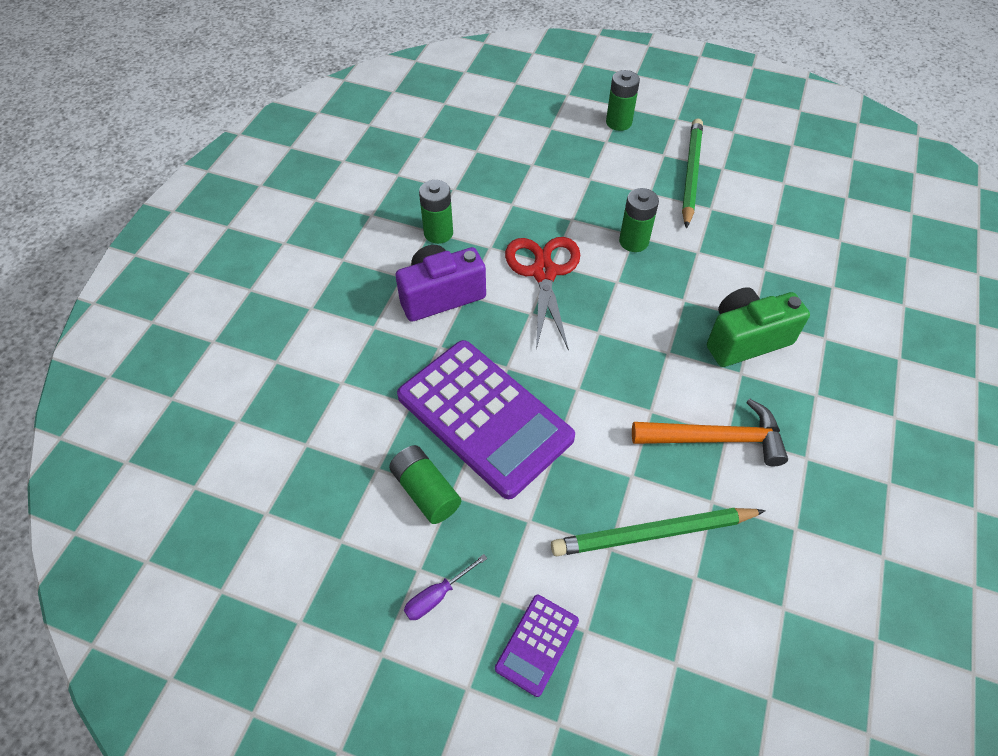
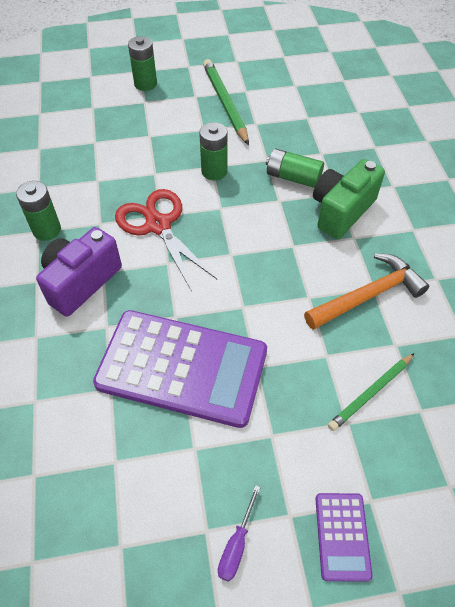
camera: 30 degrees left, 0 degrees up
(425, 491) = (170, 458): green battery -> green battery (293, 177)
(653, 534) = (370, 393): green pencil -> green pencil, size x0.64

